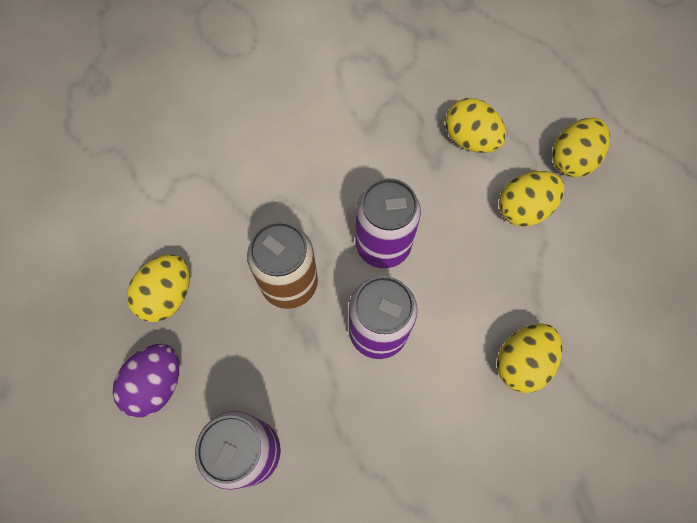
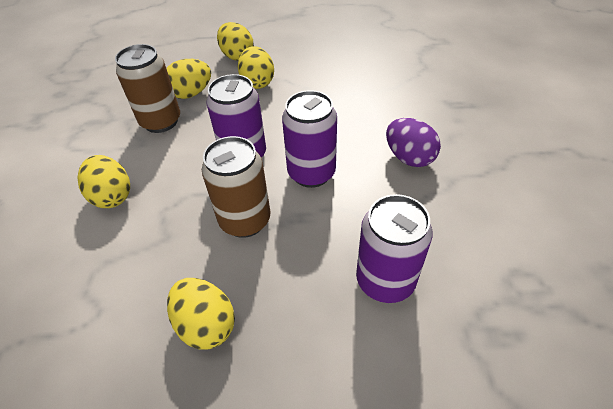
camera: 70 degrees left, 20 degrees down
(156, 384) = (295, 353): purple egg -> purple egg (409, 157)
(408, 131) = (161, 122): none -> brown can
(521, 362) = (362, 108): yellow egg -> yellow egg (112, 196)

